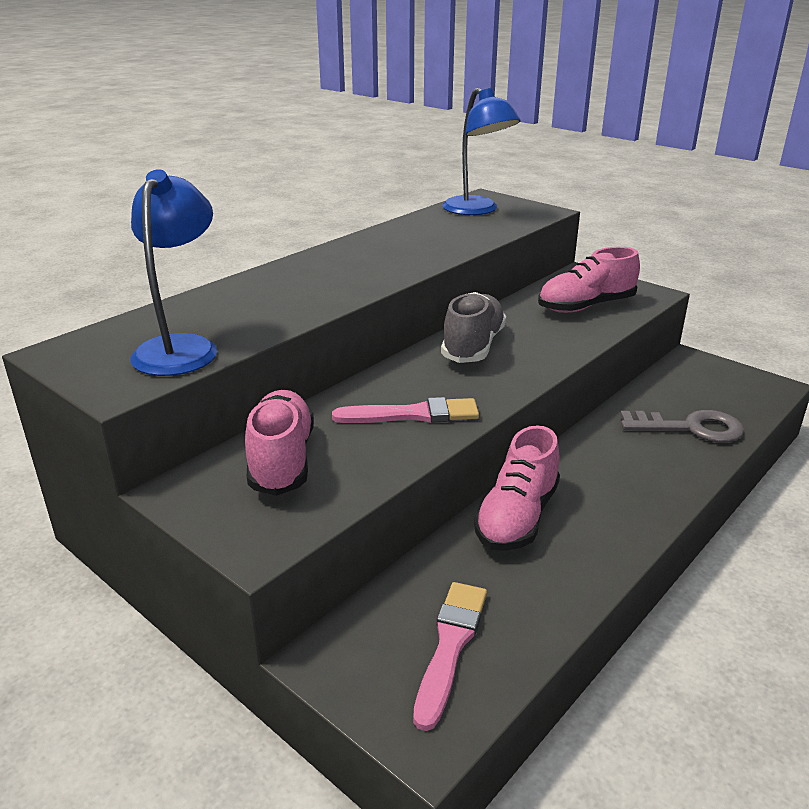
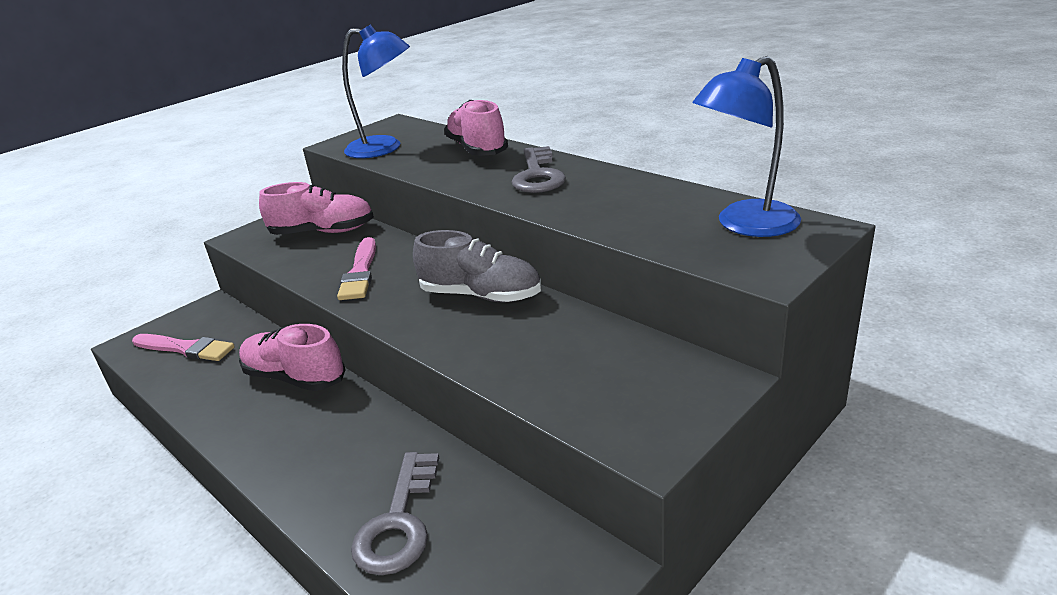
camera: 95 degrees right, 0 degrees up
(346, 264) = (538, 175): none -> grey key
(585, 306) = (589, 375): pink shoe -> pink shoe (477, 149)

